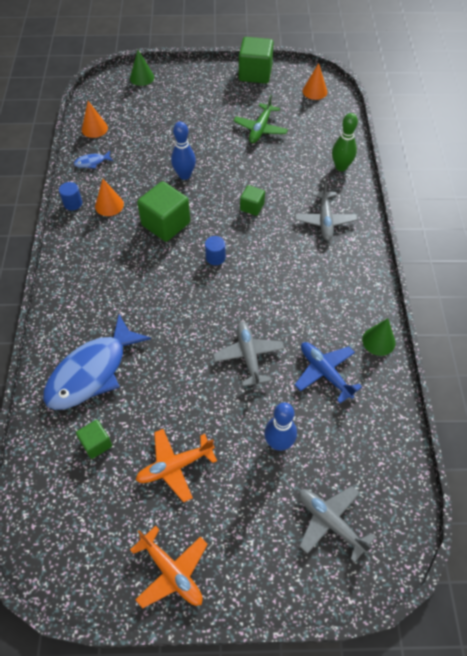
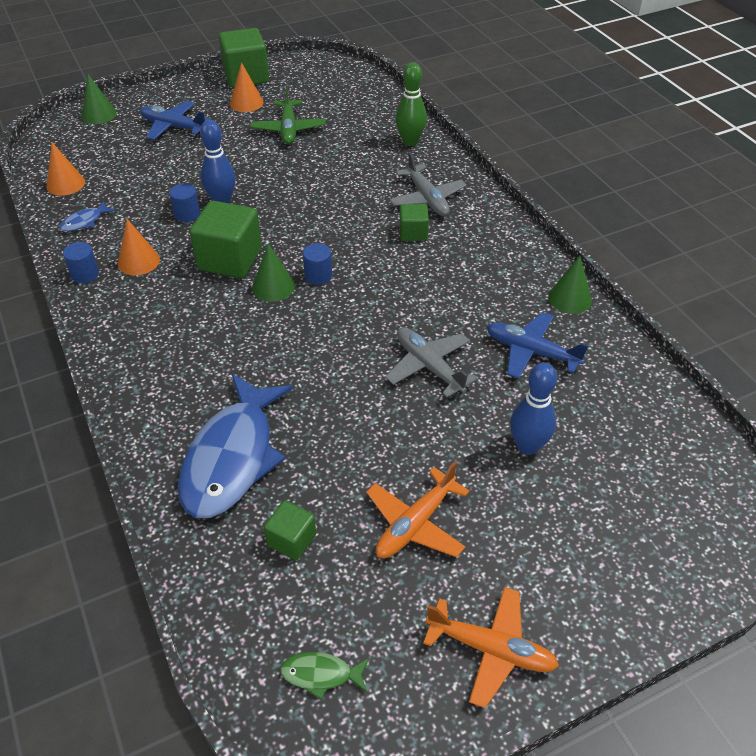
camera: 25 degrees left, 10 degrees down
(66, 538) = (321, 674): none -> green fish
(157, 178) = (187, 214): none -> blue cylinder
(182, 255) = (273, 286): none -> green cone
(184, 103) = (173, 127): none -> blue plane
(252, 207) = (330, 210): green cube -> green cube (413, 233)
(314, 91) = (330, 77): orange cone -> orange cone (246, 103)
(330, 522) = (644, 506): grey plane -> none

